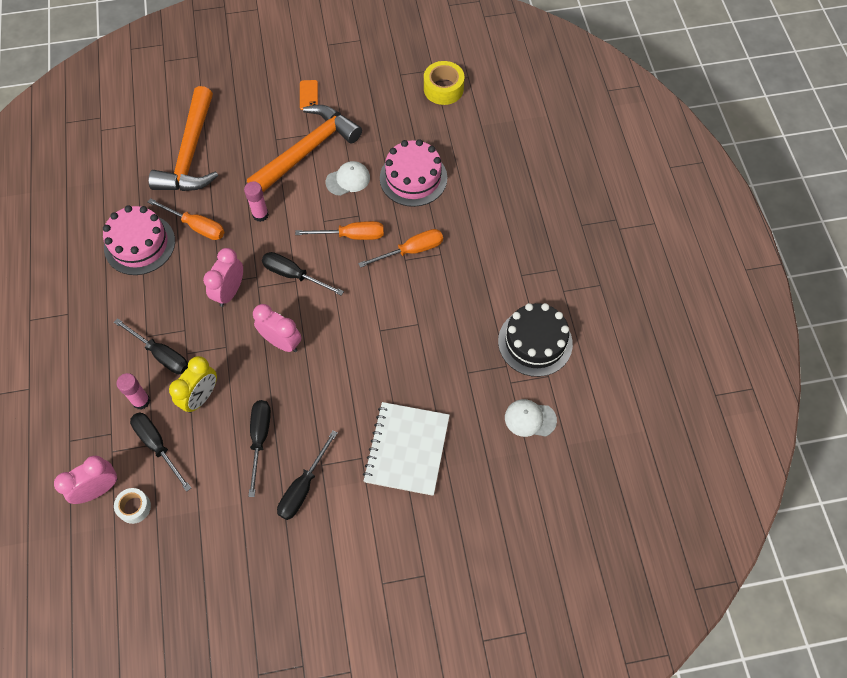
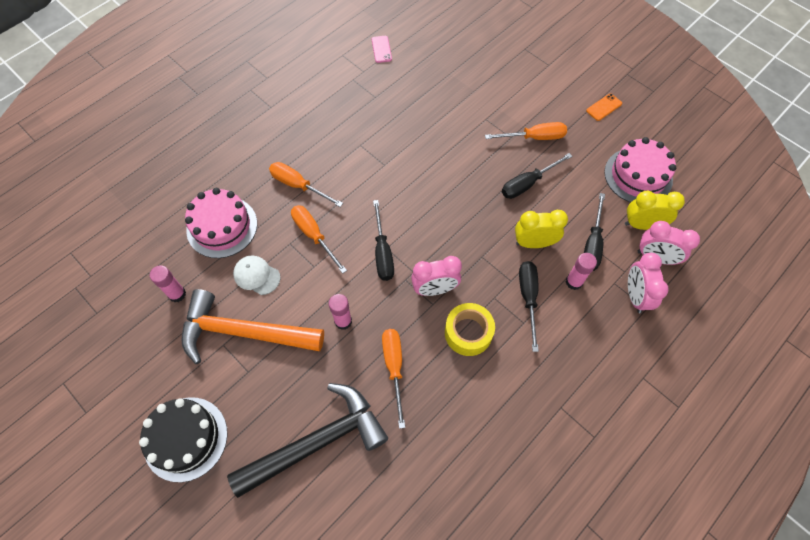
camera: 125 degrees left, 0 degrees up
(134, 507) = (642, 225): white tape -> yellow clock
(139, 244) = (449, 403): pink cake -> pink cake (638, 176)
(191, 154) = (317, 441): orange hammer -> black hammer
(281, 342) = (446, 221): pink clock -> pink clock (635, 296)
(303, 487) = (534, 137): black screwdriver -> orange screwdriver
(308, 95) = (171, 380): orange phone -> orange phone (604, 107)
(375, 125) = (177, 294): none -> pink glue stick
(407, 449) = (458, 98): white notebook -> none
(443, 89) = (97, 264): yellow tape -> yellow tape (468, 333)
(530, 419) = (381, 49): white cap -> pink phone
(535, 342) = (322, 73): black cake -> black cake (185, 438)

